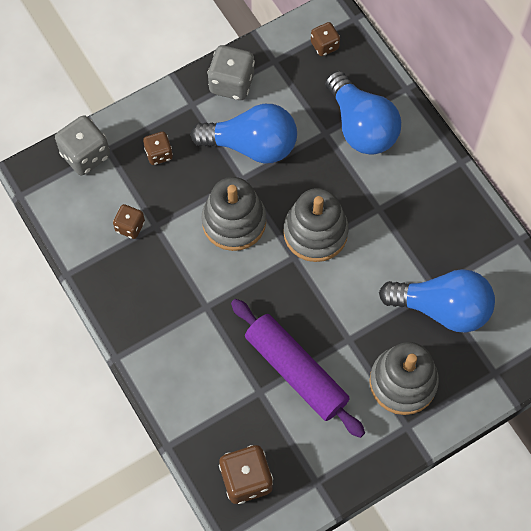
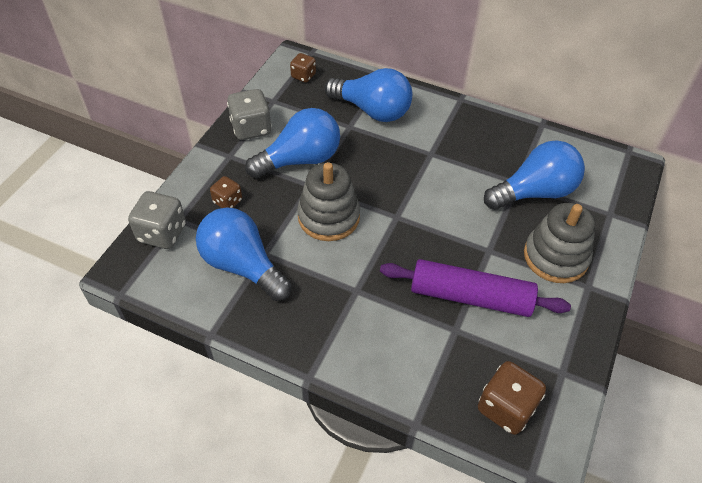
camera: 35 degrees left, 15 degrees down
(130, 226) = (242, 265): brown dice -> blue light bulb
(315, 232) = (398, 192): grey stacking toy -> none

